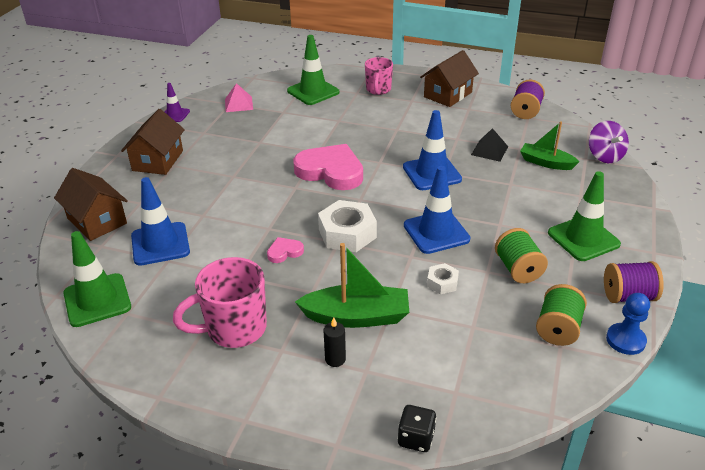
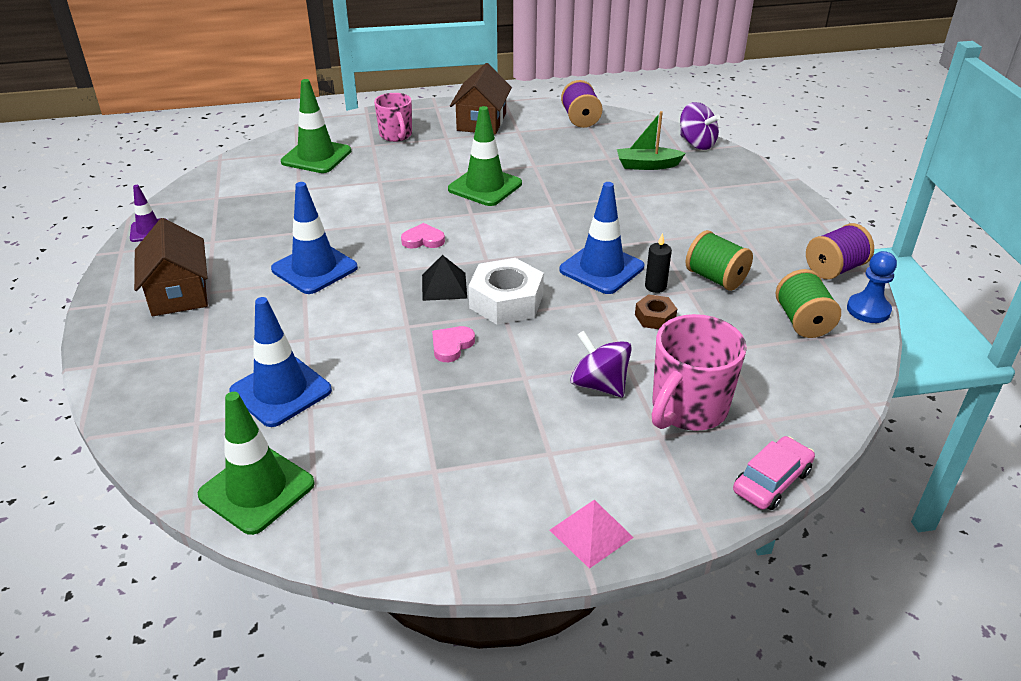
camera: 30 degrees left, 0 degrees up
(97, 221) = (159, 394): brown house -> none
(234, 329) = (472, 452): pink mug -> pink mug (687, 409)
(239, 104) = (230, 195): pink pyramid -> pink pyramid (591, 533)
(331, 171) = (423, 240): pink heart -> pink heart, size x0.45
(335, 359) = (617, 438): black candle -> black candle (655, 286)
(357, 316) = (599, 385): green boat -> purple spinning top
(416, 438) = (771, 481): black dice -> pink car
(432, 173) = (540, 209): blue traffic cone -> blue traffic cone (314, 268)
(442, 283) = (655, 317): white nut -> brown nut
(489, 150) = (579, 168): black pyramid -> black pyramid (444, 286)
(583, 238) = (748, 228): green traffic cone -> green traffic cone (485, 186)

